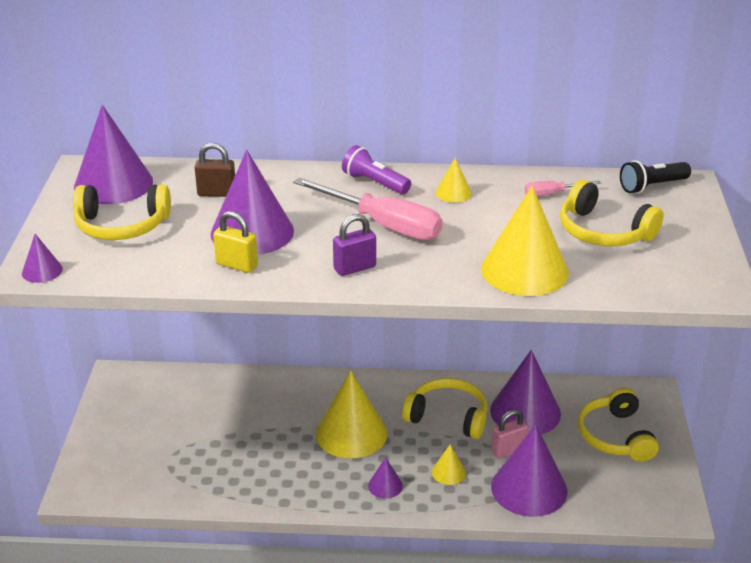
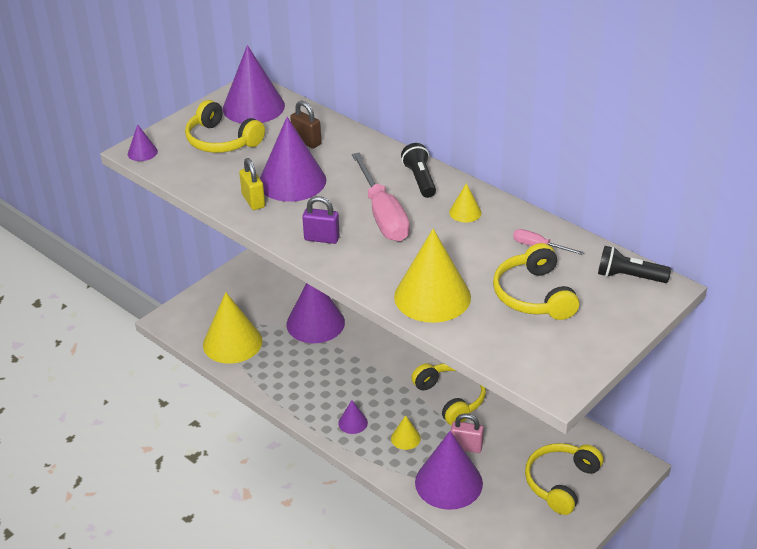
camera: 40 degrees right, 5 degrees up
(351, 433) = (371, 373): yellow cone -> yellow cone (232, 342)
(375, 183) = (420, 179): purple flashlight -> black flashlight
(525, 412) = (512, 425): purple cone -> purple cone (315, 323)

